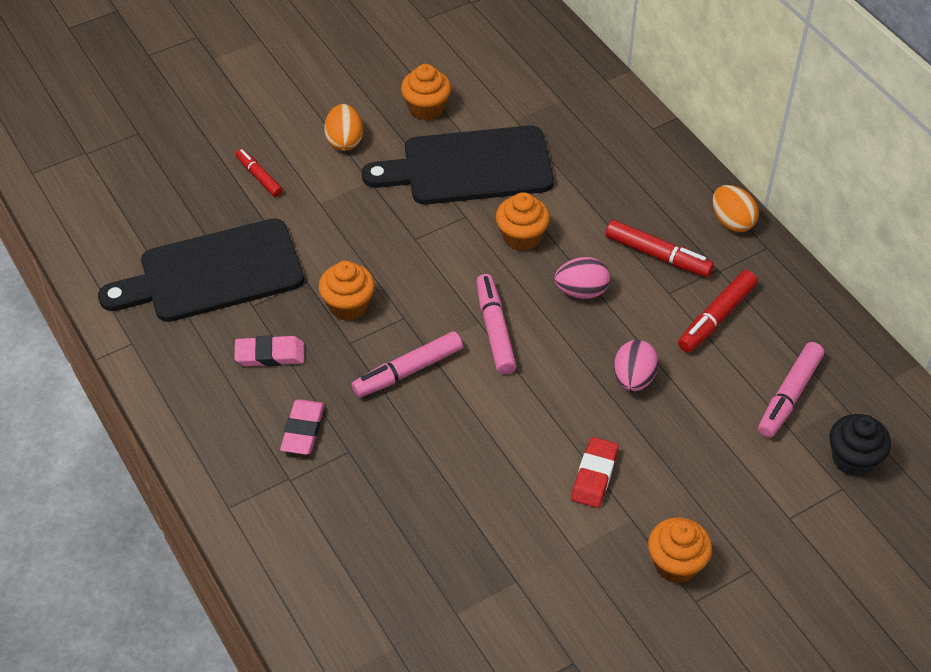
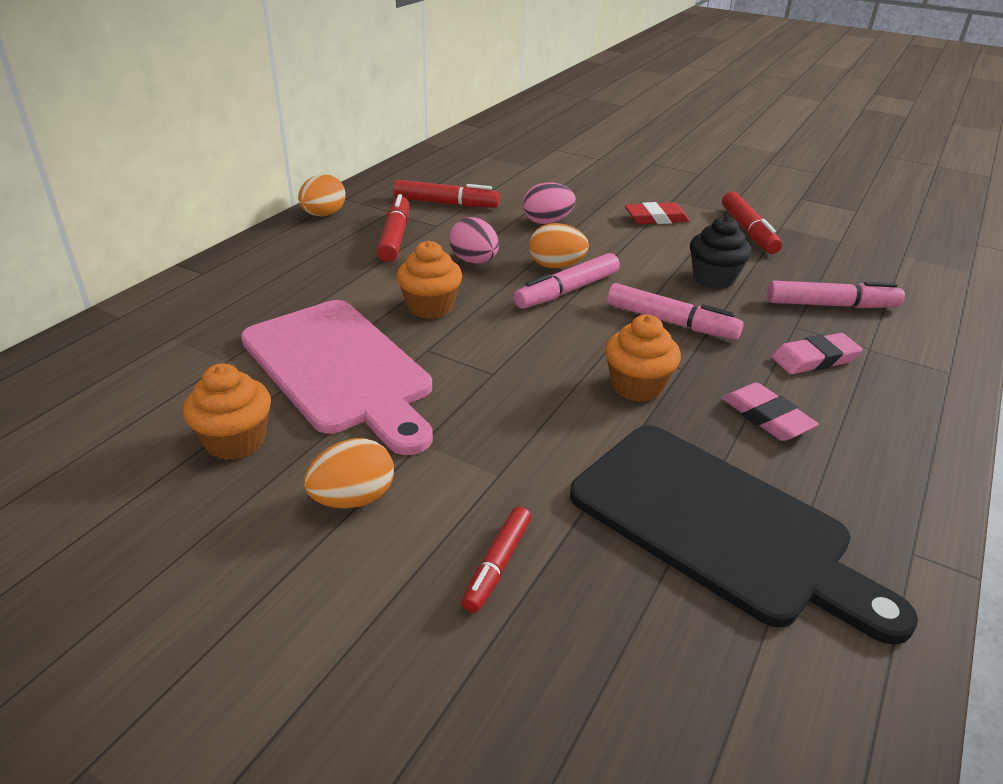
camera: 120 degrees left, 15 degrees down
(469, 167) = (340, 369): black cutting board -> pink cutting board
(522, 540) = (748, 231): none -> red marker
(541, 343) = (556, 266): none -> orange egg
(676, 564) = (683, 182): orange cupcake -> none
(789, 396) = (497, 171): pink marker -> pink marker (831, 305)
(853, 459) = (528, 148): black cupcake -> black cupcake (714, 278)

